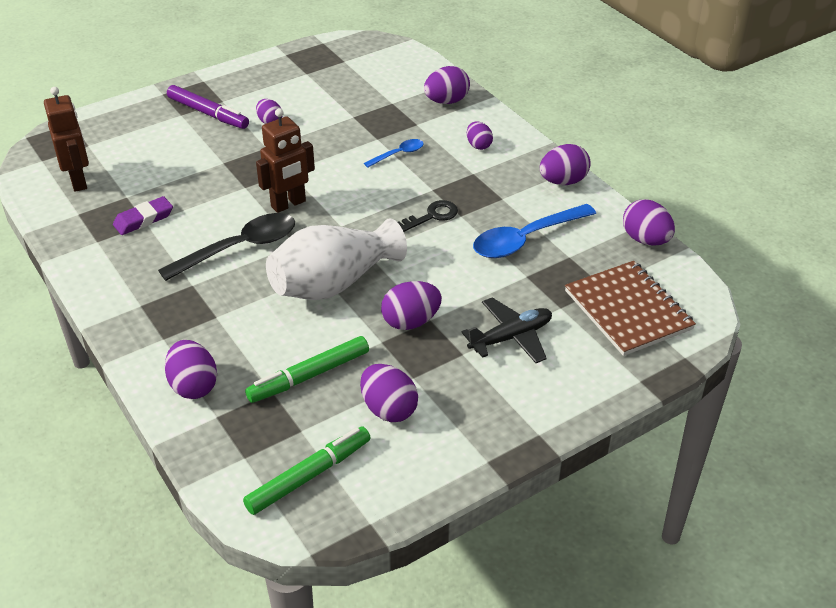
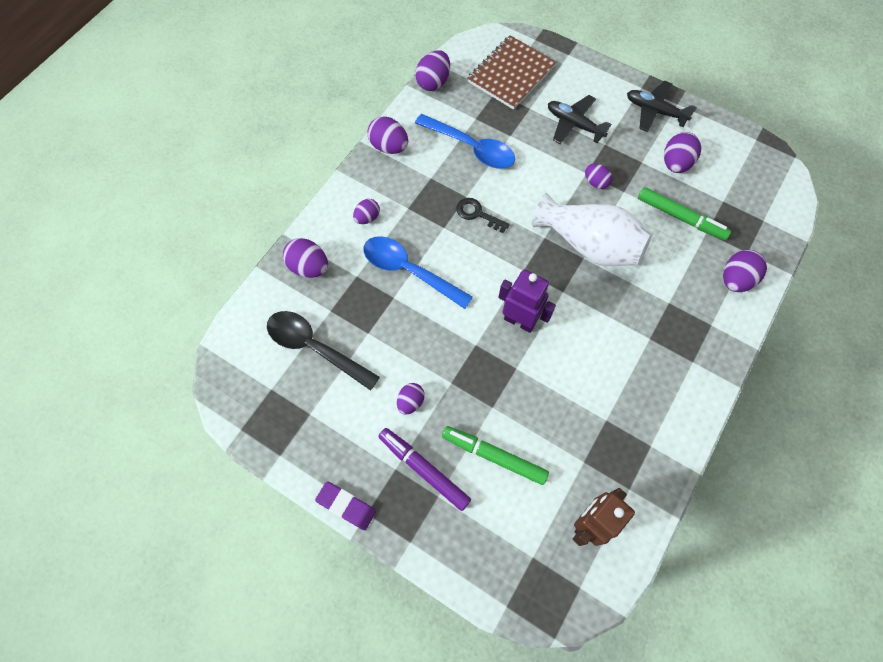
camera: 115 degrees left, 25 degrees up
(143, 219) = (603, 425): purple eraser -> purple eraser (346, 506)
(208, 113) = (424, 469): purple marker -> purple marker turned 60 degrees counterclockwise
(239, 248) = (592, 328): black spoon -> black spoon (315, 348)
(288, 204) = (519, 321): brown robot -> purple robot
(309, 476) = (750, 181): green marker -> green marker (494, 456)
(398, 154) = (409, 271): blue spoon -> blue spoon, size x1.96
(411, 321) = (595, 182): purple egg -> purple egg, size x0.64
(487, 429) = (655, 111): none -> black plane

